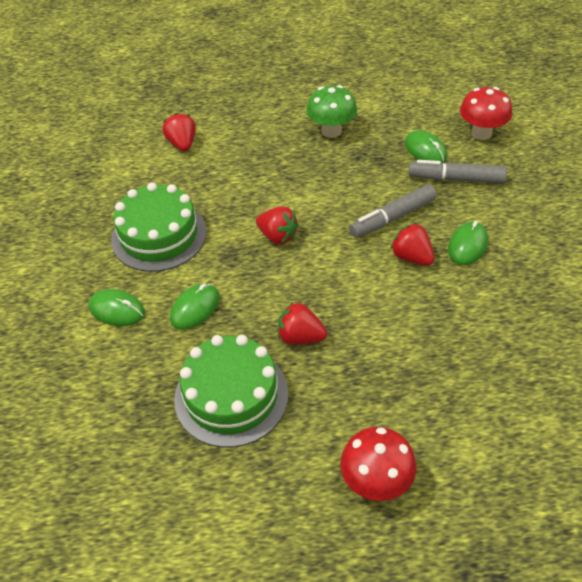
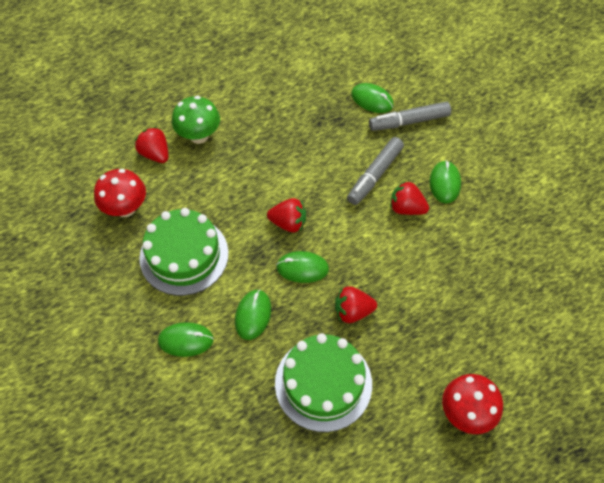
camera: 25 degrees left, 10 degrees up
(269, 281) = (302, 268): none -> green mouse
(331, 131) = (283, 102): green mushroom -> green mushroom (199, 136)
(481, 133) = (410, 70): red mushroom -> red mushroom (125, 208)

